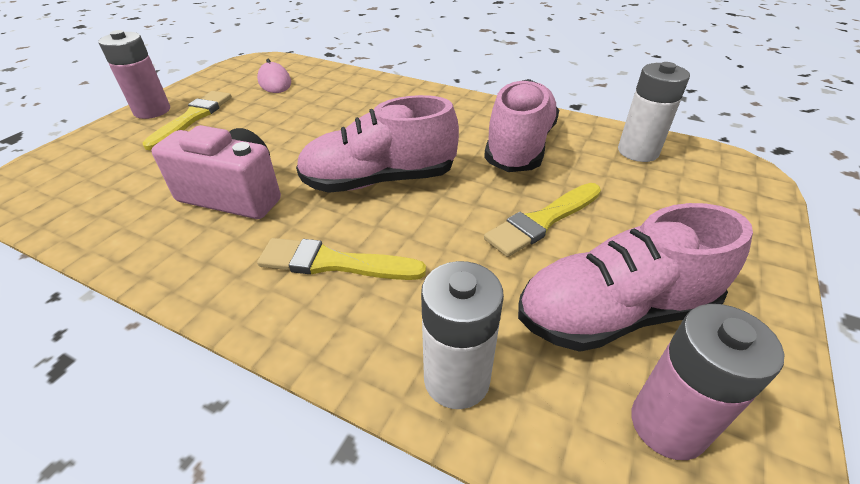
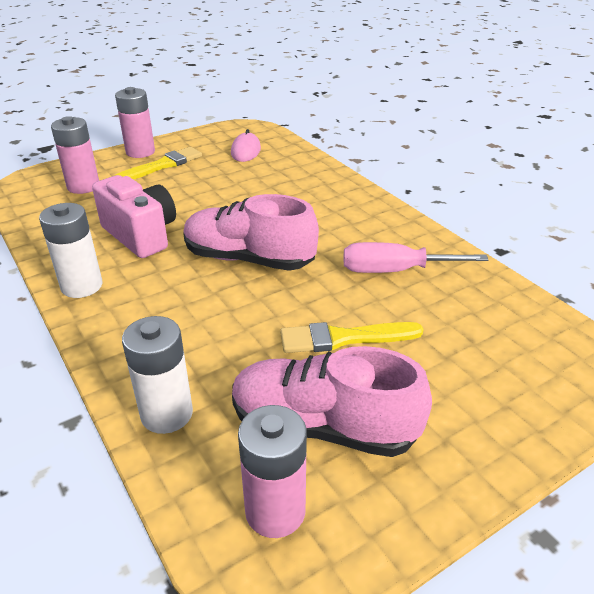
camera: 30 degrees right, 5 degrees down
(109, 165) = (83, 186): none -> pink battery
(334, 263) = (161, 307): yellow brush -> none
(519, 146) = (394, 271): pink shoe -> pink screwdriver
(638, 151) = (507, 314): white battery -> white battery (82, 286)

